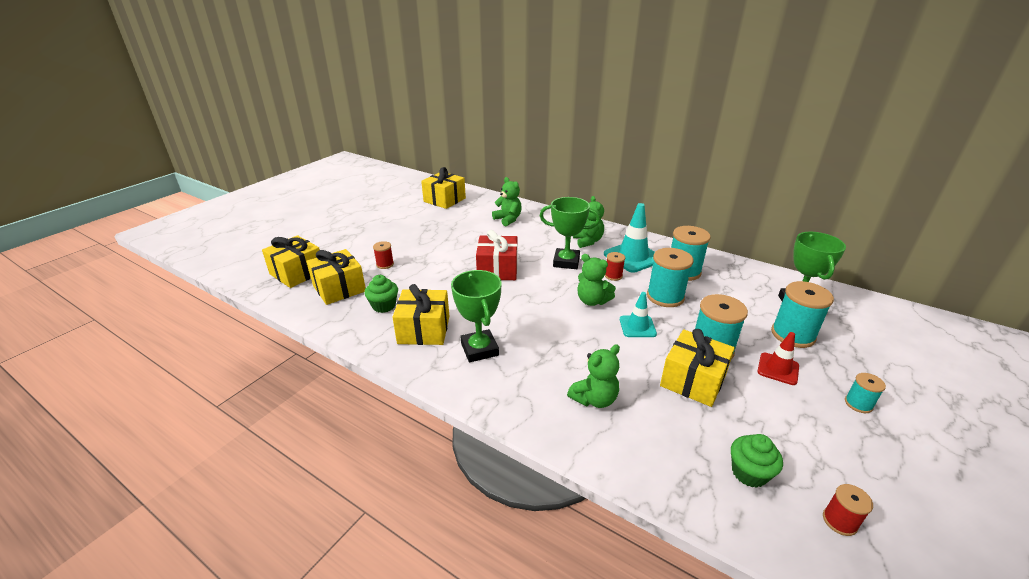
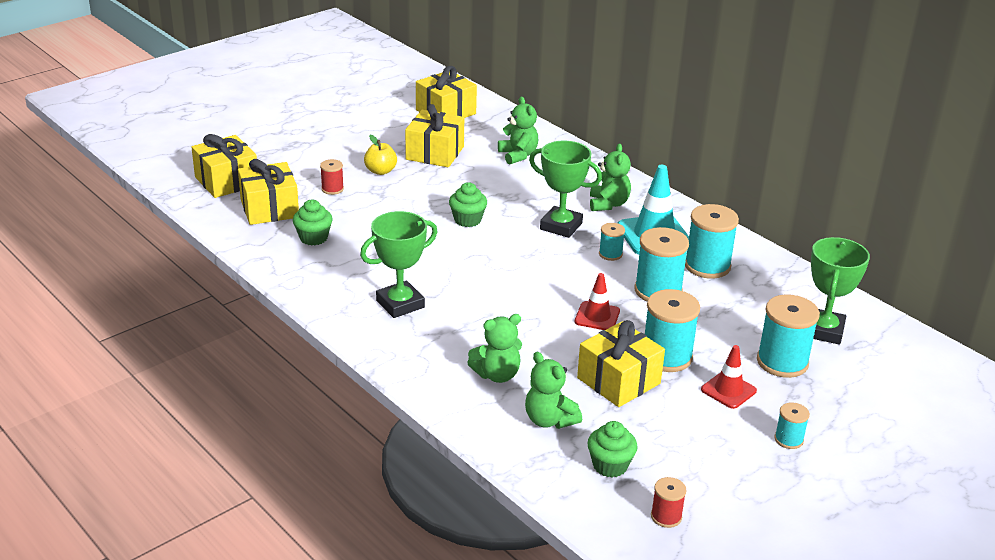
camera: 15 degrees right, 0 degrees up
(416, 245) = (380, 171): none -> yellow apple
(424, 330) = (348, 272): yellow gift -> yellow gift (435, 153)
(479, 349) = (400, 304): green trophy -> green trophy turned 60 degrees clockwise
(497, 269) = (467, 220): red gift -> green cupcake
(592, 301) = (562, 278): green teddy bear -> green teddy bear (549, 420)
(613, 276) = (610, 254): red spool -> turquoise spool
(637, 326) = (597, 316): turquoise traffic cone -> red traffic cone

